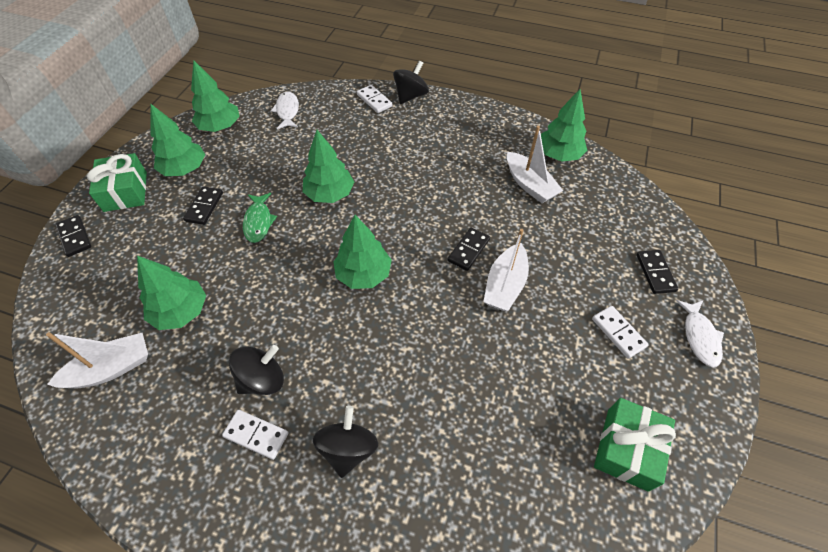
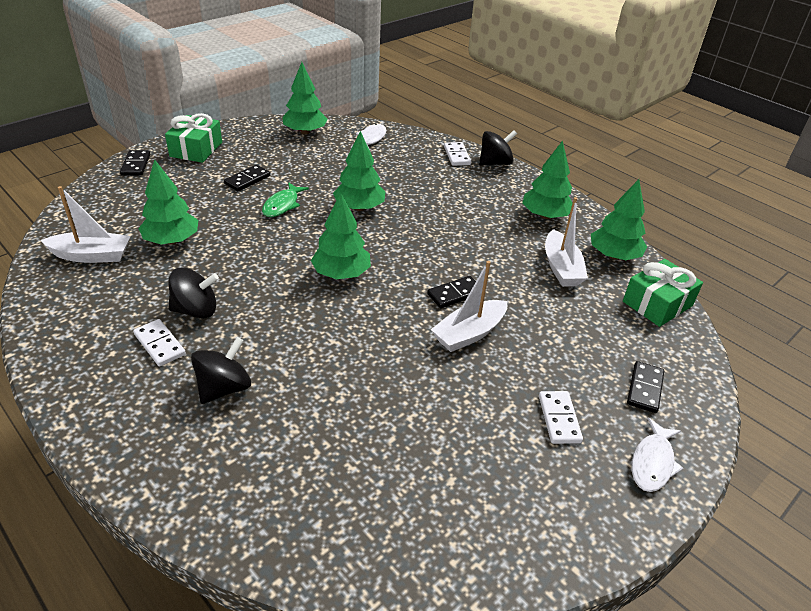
camera: 25 degrees right, 15 degrees down
(184, 169) = (253, 150): green tree -> green tree (545, 216)
(627, 449) = (488, 514): green gift -> green gift (657, 304)

